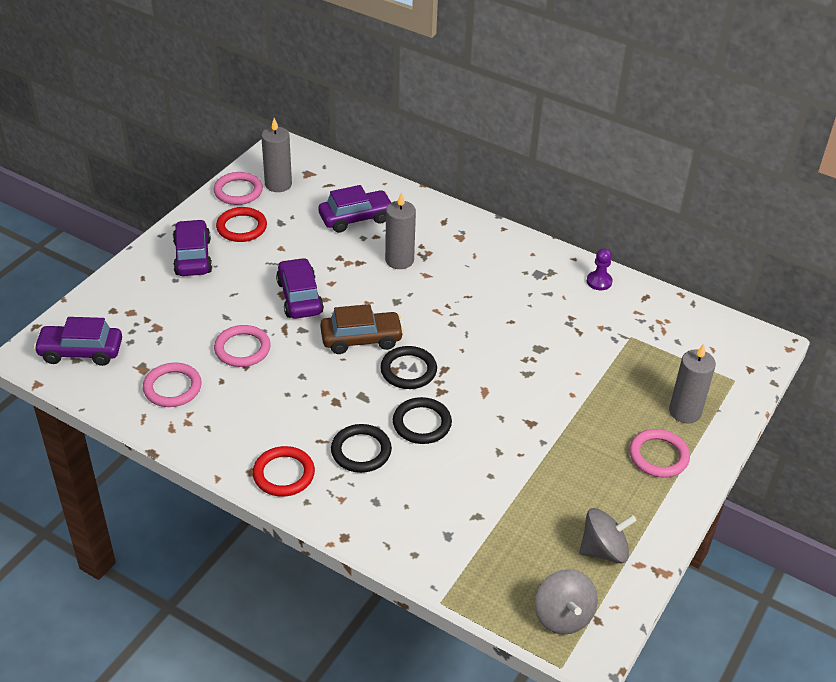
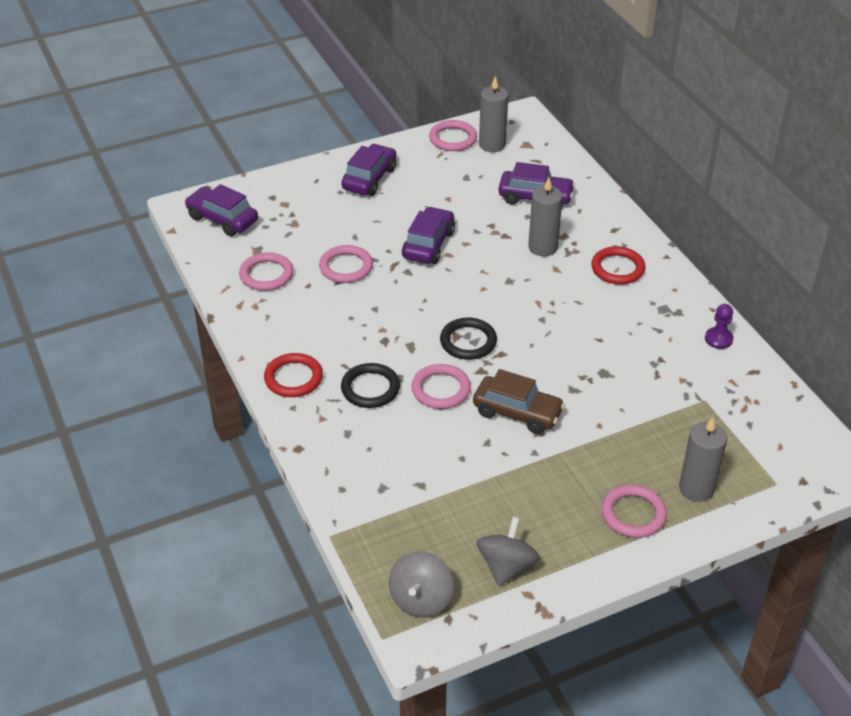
camera: 35 degrees right, 0 degrees up
(241, 227) = (430, 169): red ring -> red ring (617, 268)
(361, 339) = (450, 299): brown car -> brown car (517, 412)
(422, 423) = (441, 389): black ring -> pink ring
(603, 550) = (506, 566): grey spinning top -> grey spinning top turned 90 degrees counterclockwise

